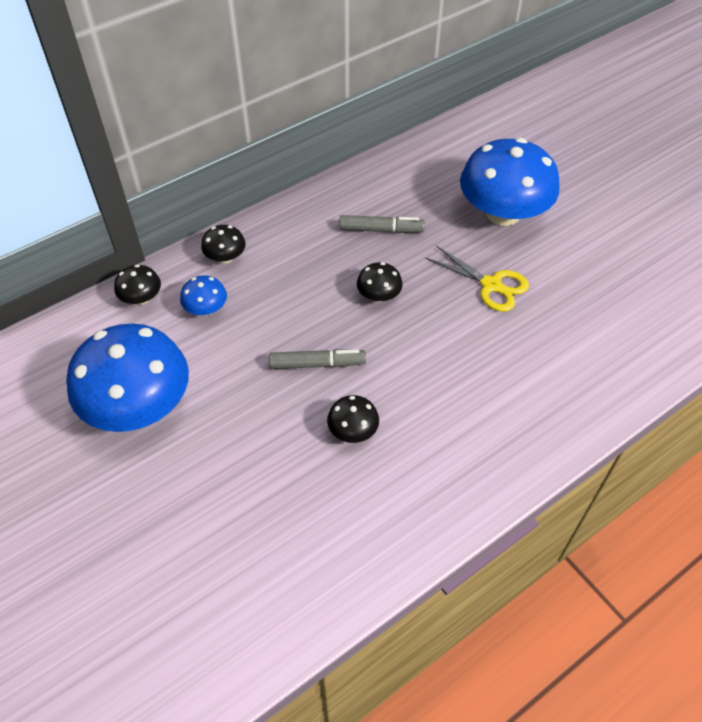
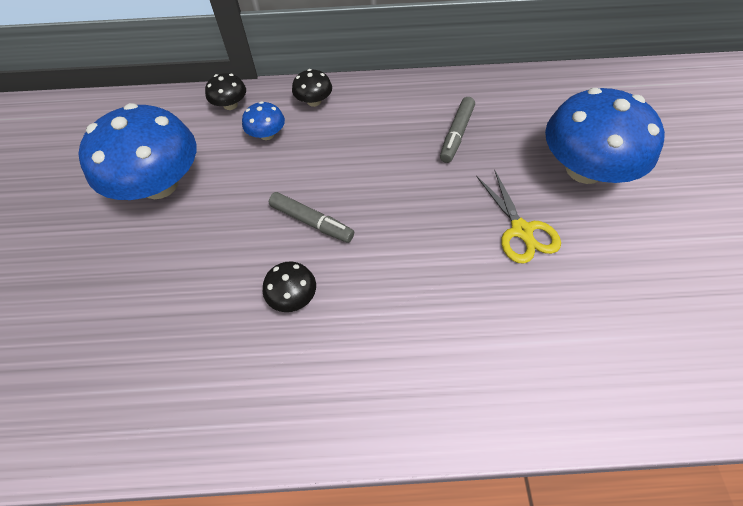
camera: 35 degrees right, 5 degrees up
(379, 295) = (409, 189): black mushroom -> none
(381, 230) = (456, 134): grey marker -> grey marker turned 75 degrees clockwise

